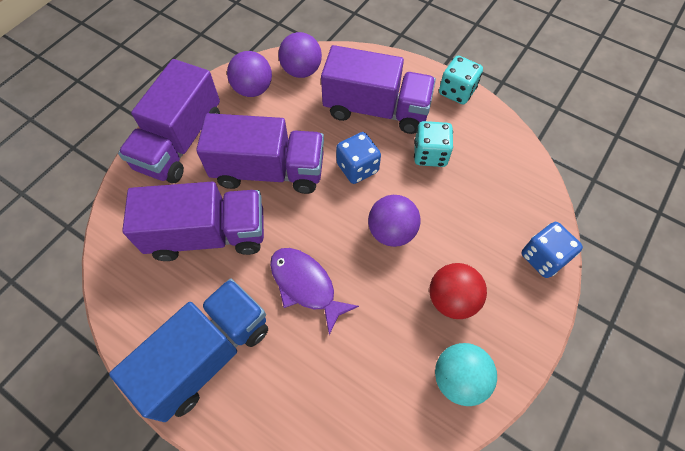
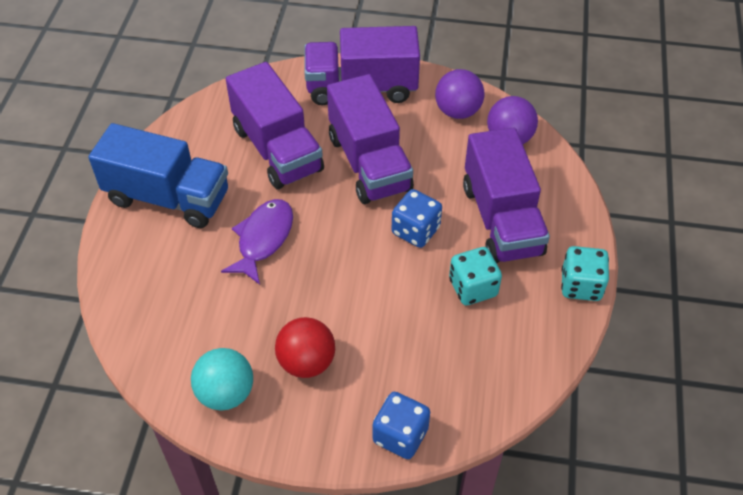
camera: 65 degrees right, 10 degrees down
(391, 231) = (356, 286): purple ball -> none

